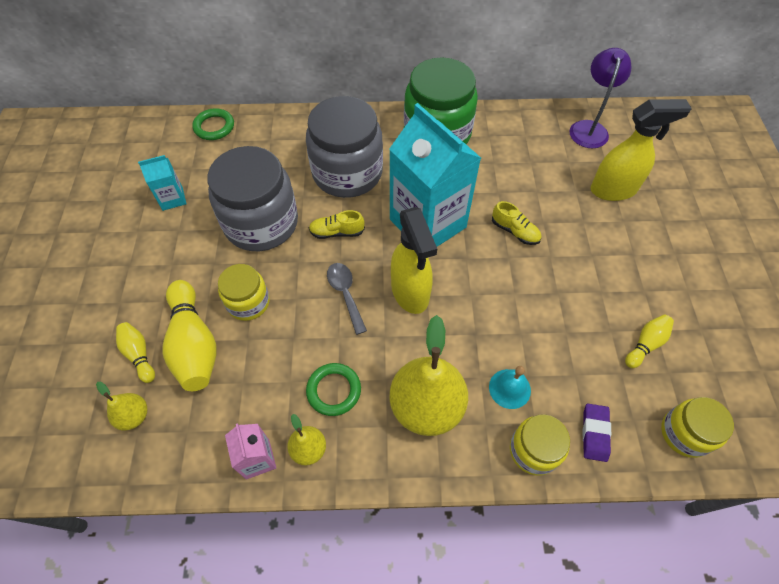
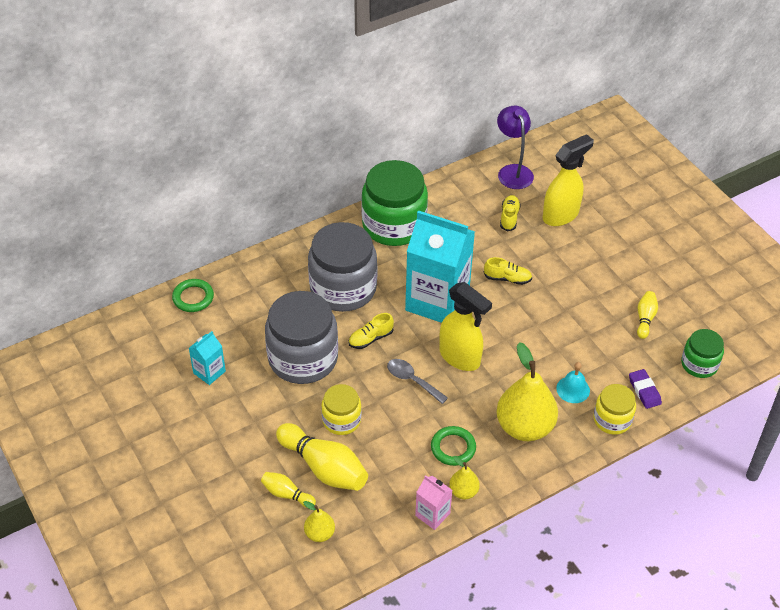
camera: 30 degrees left, 10 degrees down
(556, 171) = (509, 217): none -> yellow shoe
(685, 433) = (699, 364): yellow jar -> green jar

